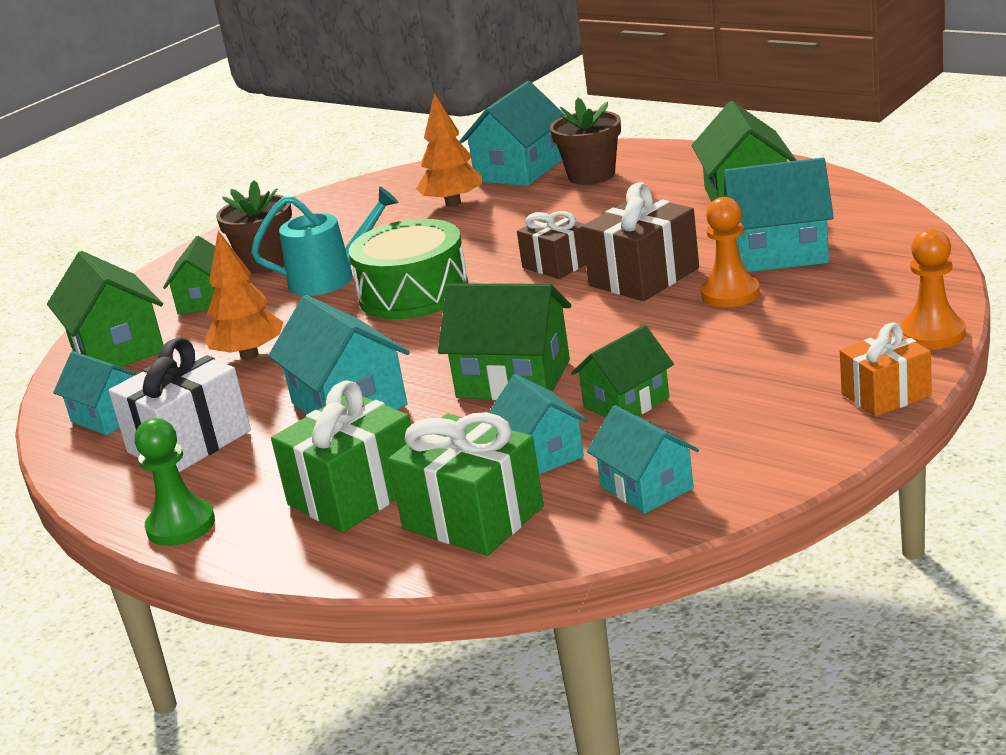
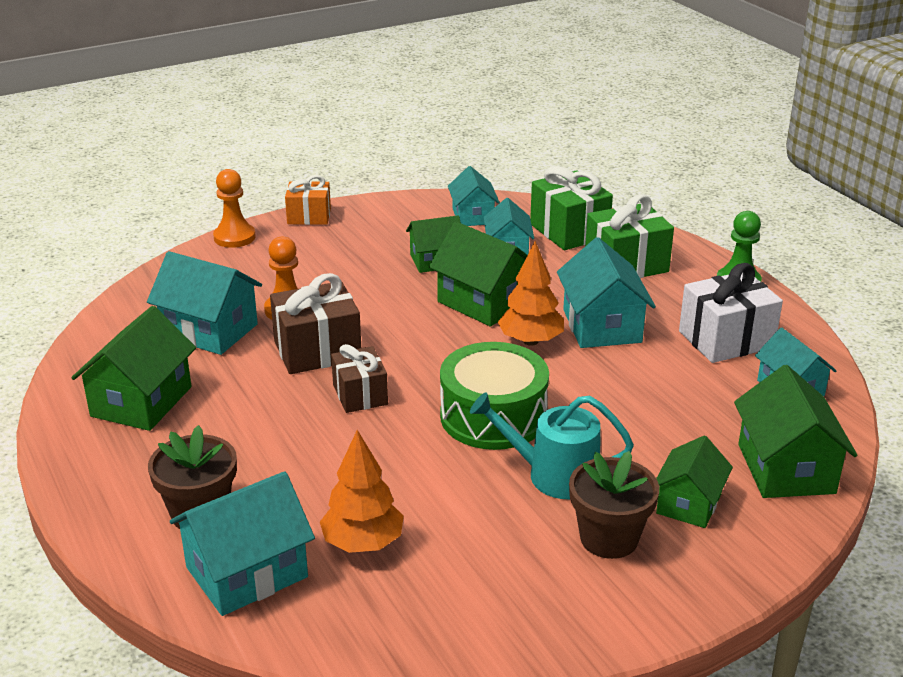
camera: 160 degrees left, 5 degrees up
(249, 355) = (662, 406): orange tree -> orange tree (530, 341)

